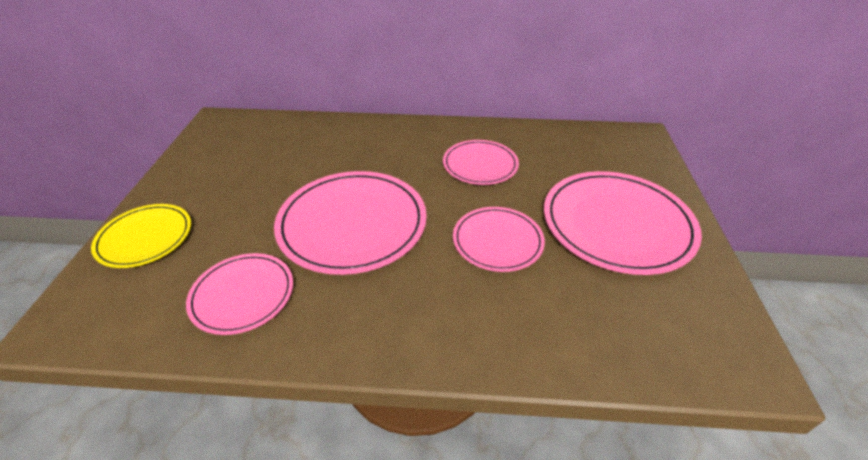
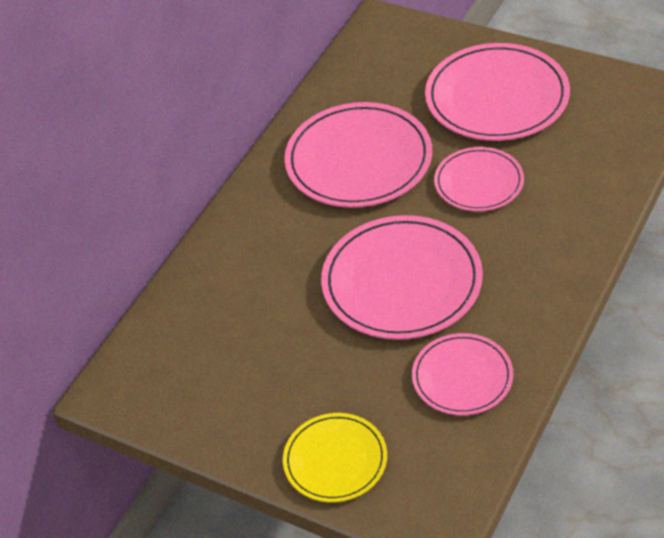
camera: 60 degrees left, 5 degrees up
(480, 165) = (359, 160): pink plate -> pink plate, size x1.70

